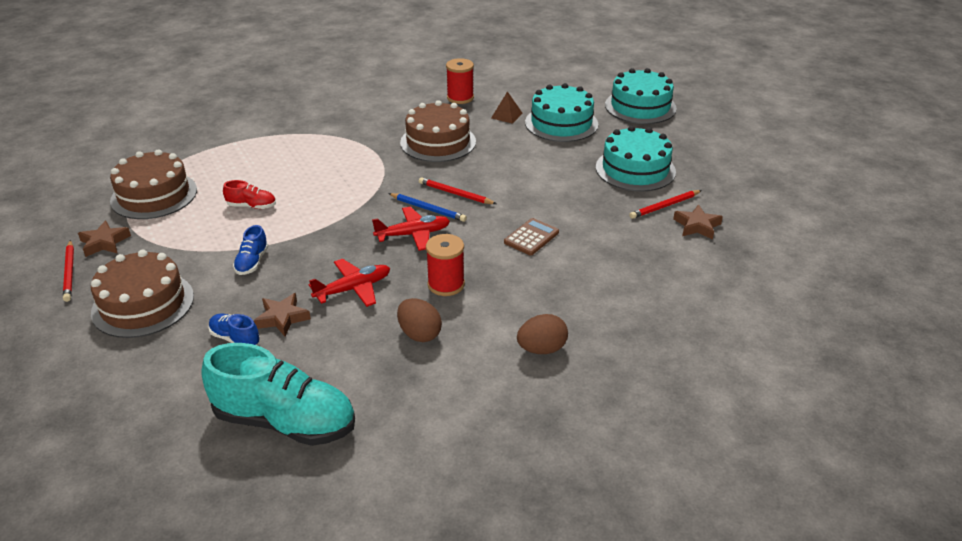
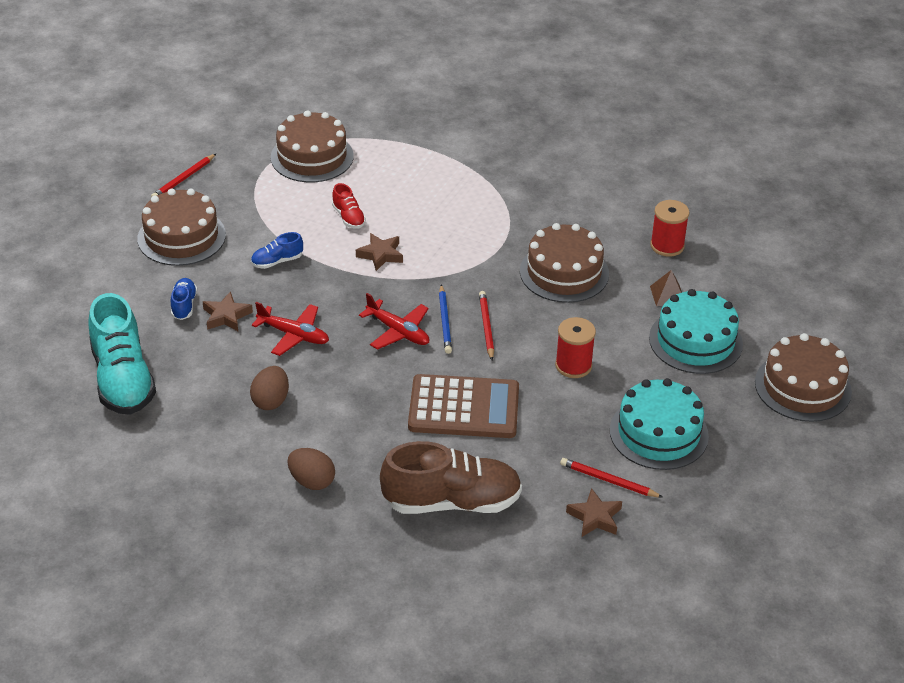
camera: 55 degrees right, 5 degrees up
(104, 243) = (231, 172): brown star -> brown star (380, 255)
(446, 284) = (346, 385): red spool -> red spool (573, 365)
(531, 237) = (464, 408): brown calculator -> brown calculator, size x1.95
(629, 283) = (452, 502): none -> brown shoe
(640, 106) = (803, 387): turquoise cake -> brown cake

